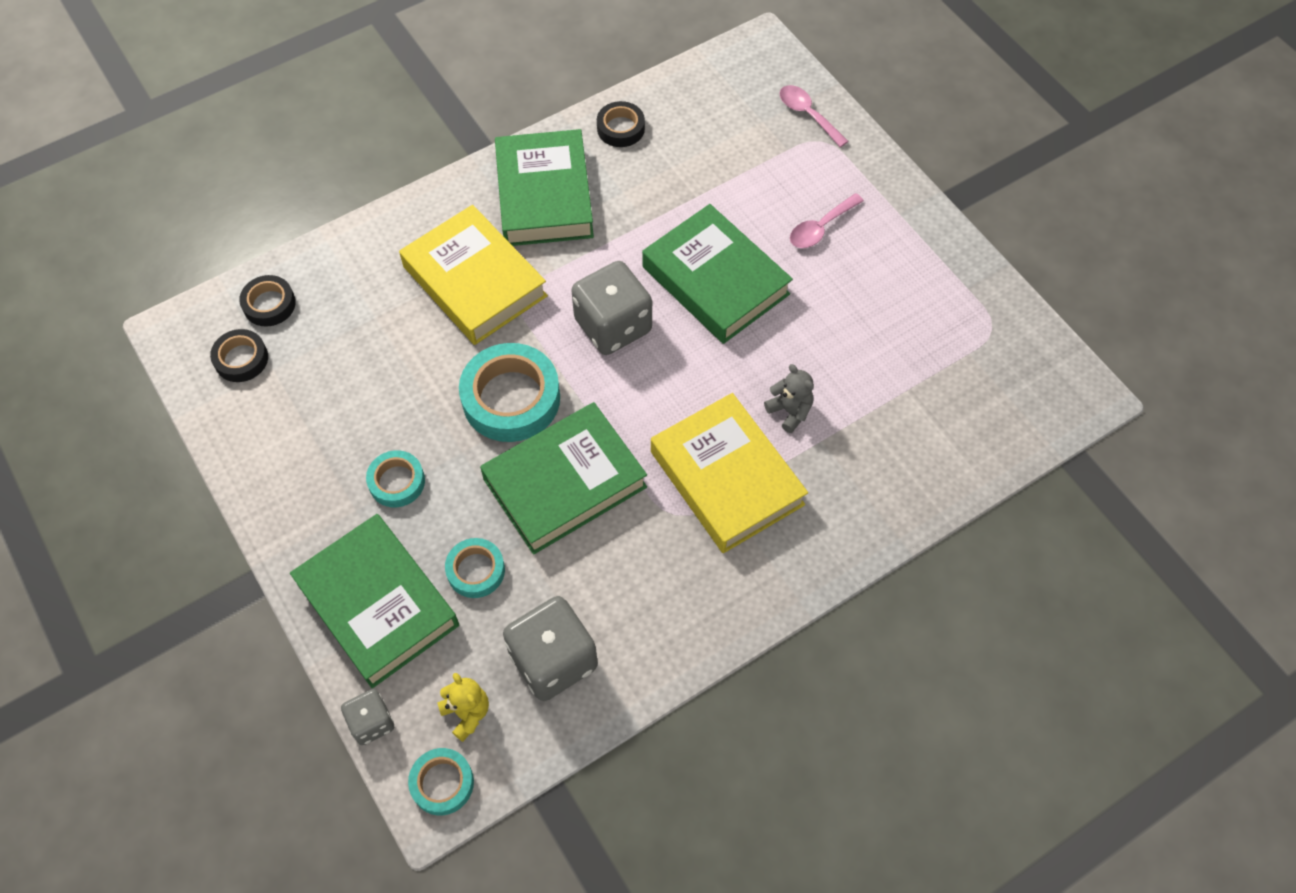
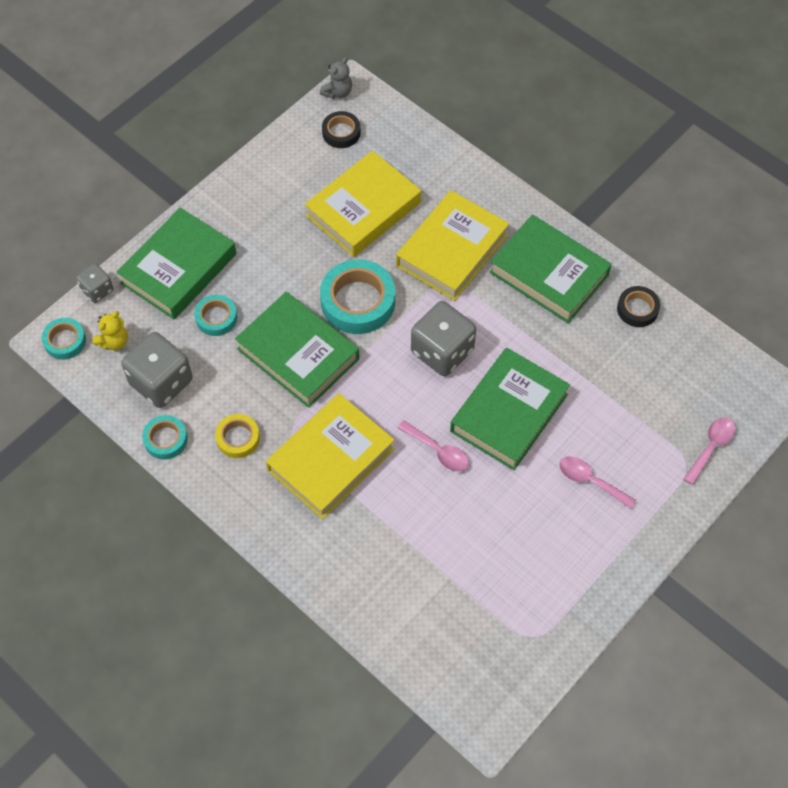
camera: 75 degrees right, 0 degrees up
(269, 304) = (390, 133): black tape -> none
(374, 361) = (363, 209): none -> yellow book
(397, 482) = (271, 252): turquoise tape -> turquoise tape (166, 439)
(544, 195) = (549, 274): green book -> green book turned 60 degrees clockwise
(667, 579) = (238, 438): none -> yellow tape
(745, 362) = (438, 451): none -> pink spoon
(790, 411) = (402, 492): grey teddy bear -> grey teddy bear (338, 92)

